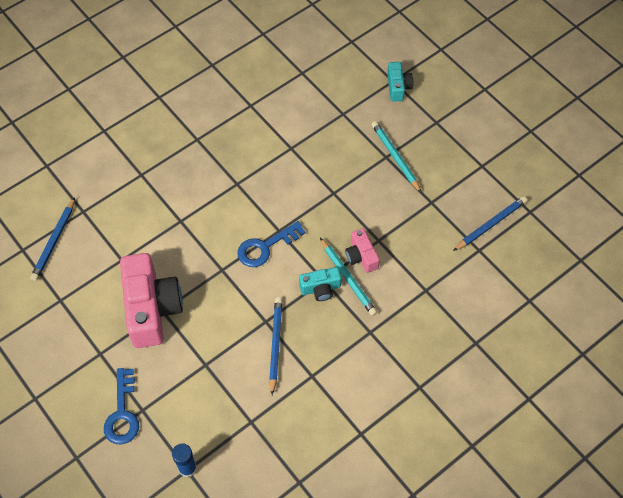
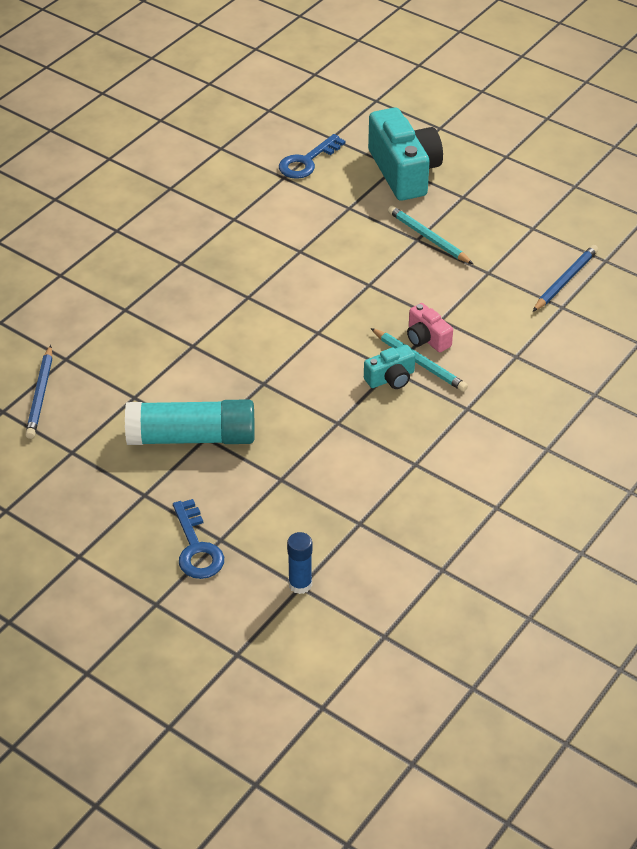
camera: 15 degrees left, 15 degrees down
(152, 308) = (191, 437): pink camera -> turquoise glue stick
(265, 247) = (308, 351): blue key -> blue key (307, 161)
(275, 344) = (358, 442): blue pencil -> none
(398, 87) = (404, 171): turquoise camera -> turquoise camera, size x2.04

